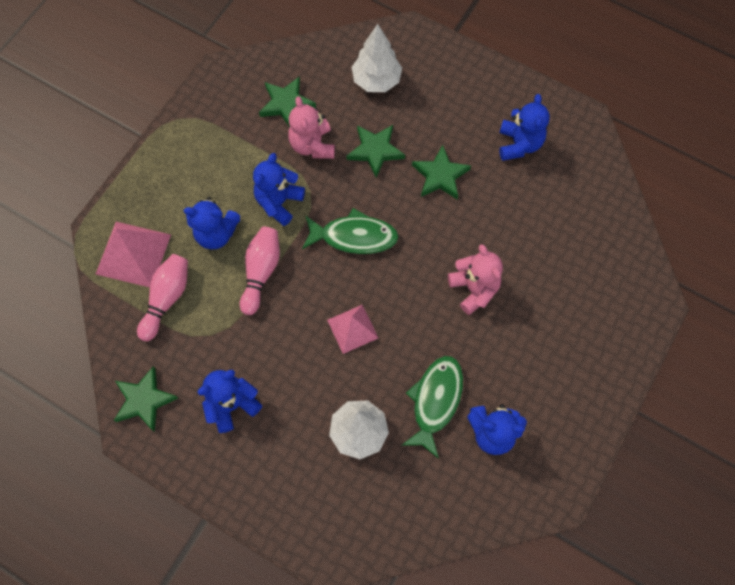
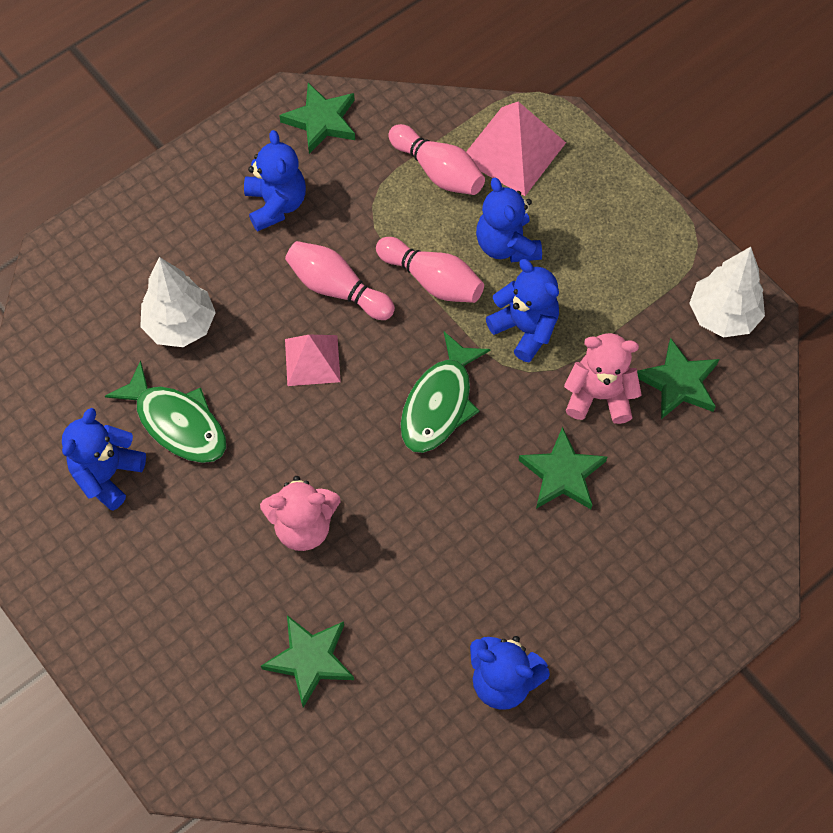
camera: 110 degrees right, 5 degrees down
(216, 233) = (506, 245): blue teddy bear -> blue teddy bear turned 45 degrees counterclockwise
(290, 333) = (337, 289): none -> pink bowling pin
(376, 80) = (681, 515): white tree -> white tree (722, 315)
(440, 176) = (491, 547): green star -> green star (310, 660)

